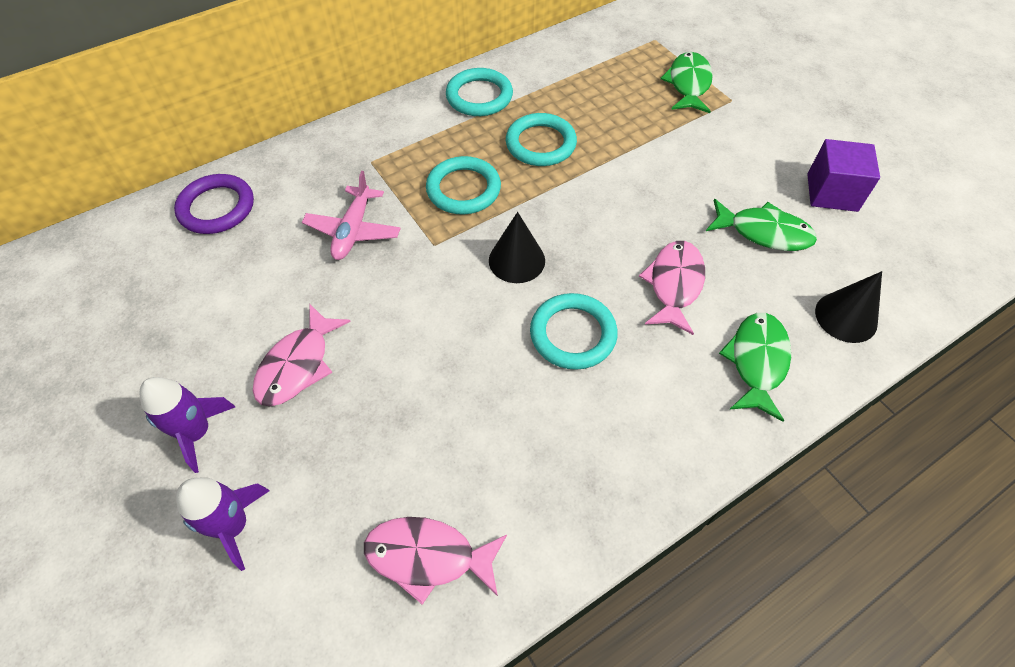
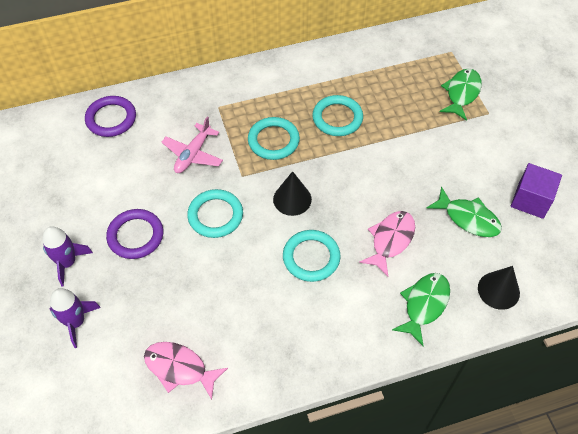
camera: 15 degrees right, 0 degrees up
(298, 365) = (135, 236): pink fish -> purple ring
(479, 96) = (307, 72): turquoise ring -> turquoise ring (215, 215)

